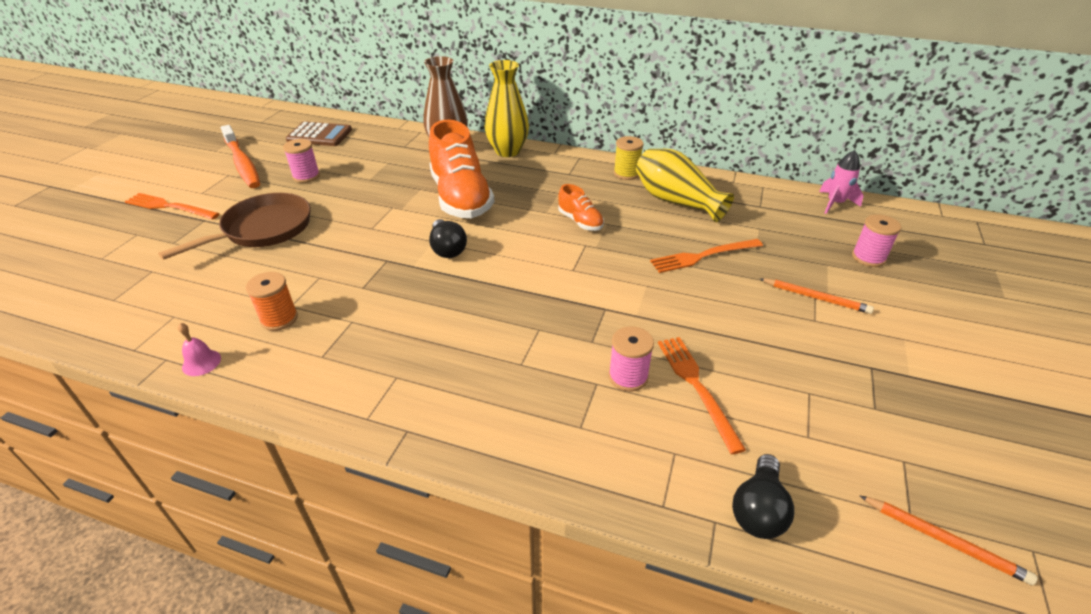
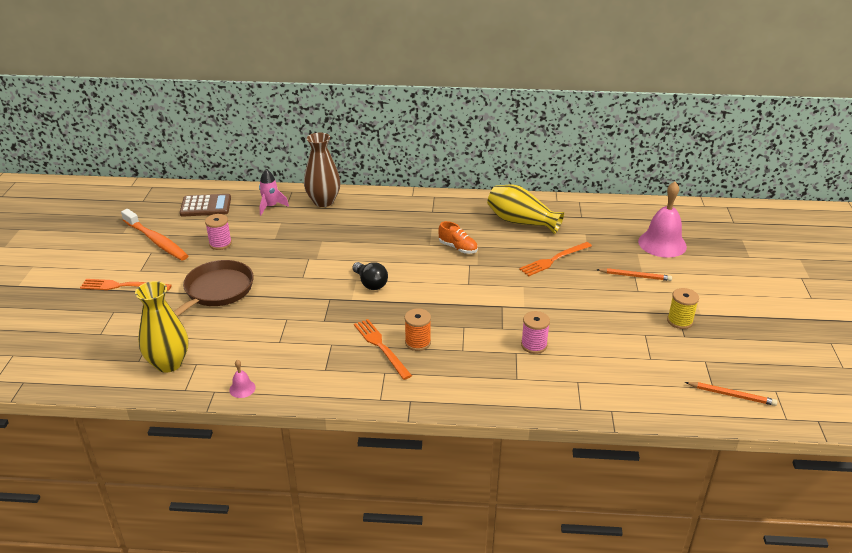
camera: 15 degrees left, 5 degrees down
(279, 319) = (277, 351): orange spool -> orange spool (418, 342)
(461, 198) = (358, 243): orange shoe -> none
(507, 151) = (374, 199): yellow vase -> yellow vase (169, 363)
(626, 173) = (476, 205): yellow spool -> yellow spool (679, 321)
(697, 387) = (578, 343): orange fork -> orange fork (381, 347)
(758, 509) = (633, 400): black light bulb -> none
(835, 203) = (632, 207): pink rocket -> pink rocket (271, 206)
(868, 258) = (662, 243): pink spool -> pink bell

